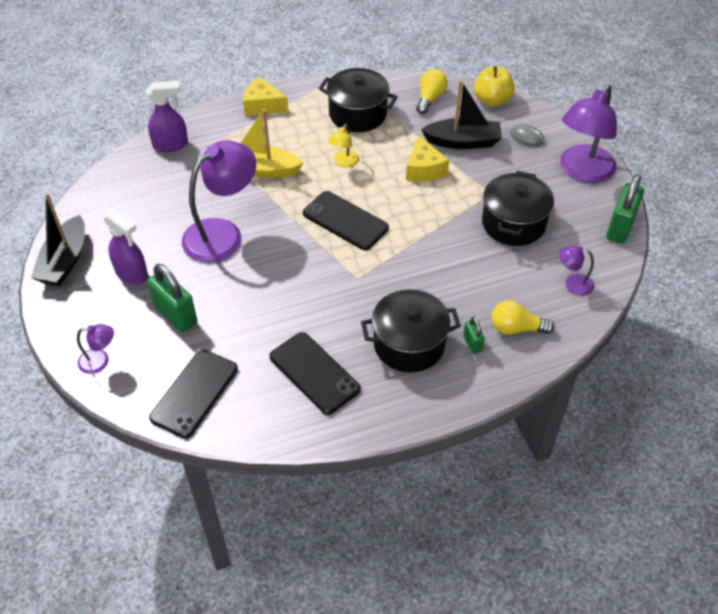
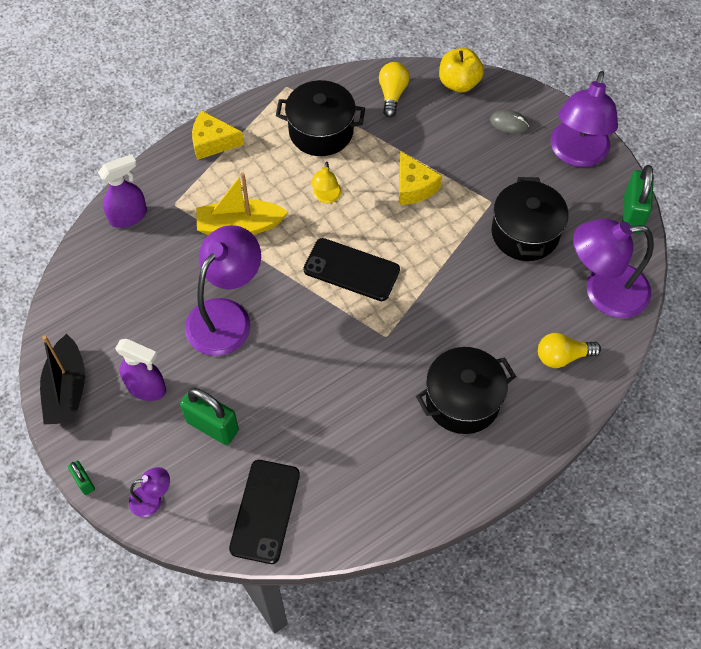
camera: 15 degrees left, 10 degrees up
(314, 373) = (378, 457): black phone -> none
(463, 142) = (444, 143): black boat -> none
(472, 343) = (525, 384): green padlock -> green padlock (84, 482)
(573, 284) = (603, 292): purple lamp -> purple lamp, size x2.17

